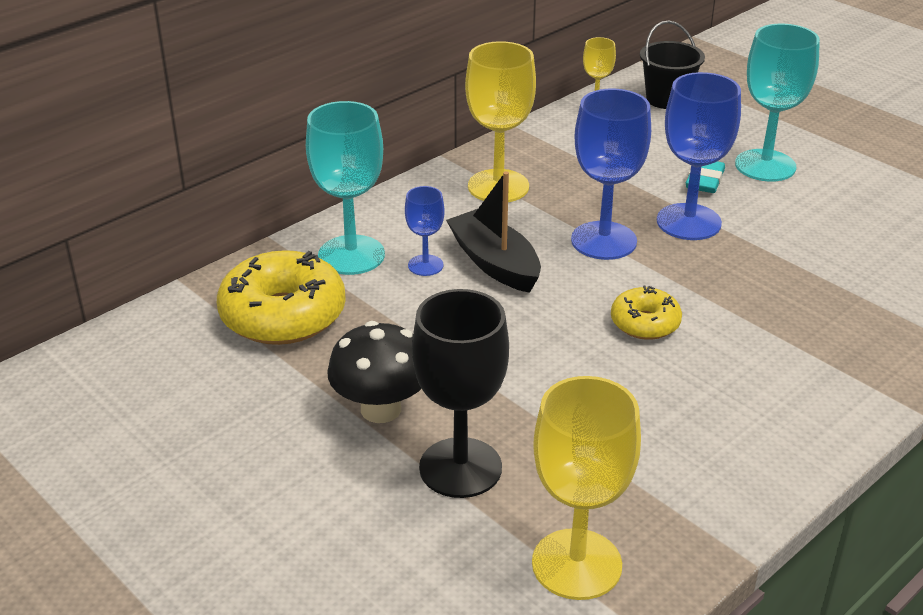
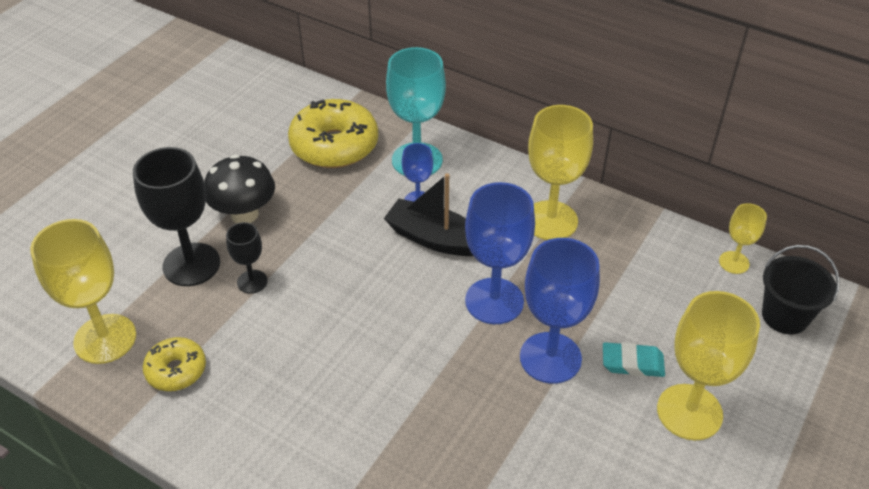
camera: 75 degrees right, 10 degrees up
(495, 263) = (435, 239): black boat -> black boat turned 105 degrees counterclockwise
(513, 413) = (252, 282): none -> black goblet
(645, 323) = (381, 343): yellow donut -> yellow donut (176, 370)
(765, 166) = (689, 412): turquoise goblet -> yellow goblet

